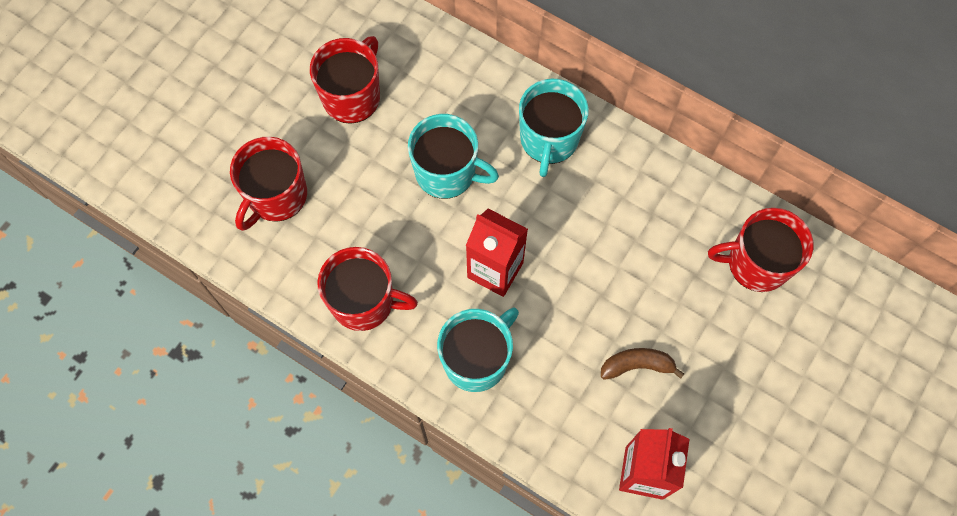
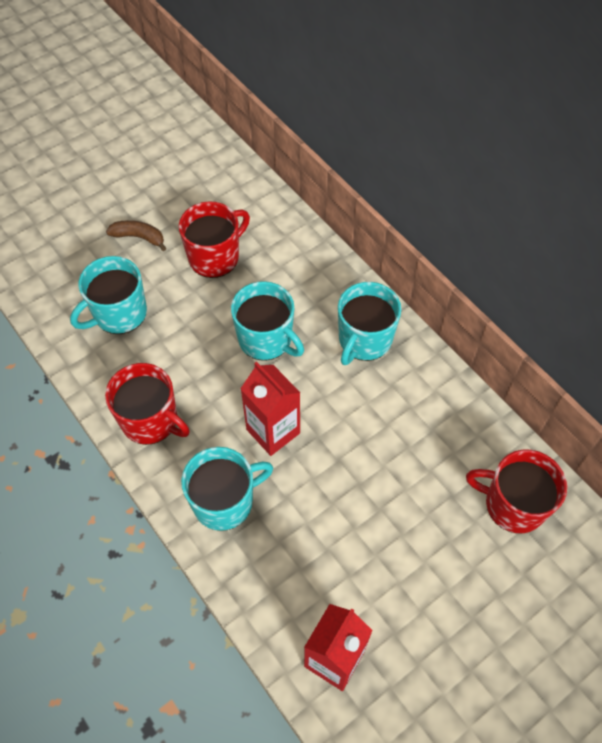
camera: 20 degrees right, 10 degrees down
(276, 196) = (119, 314): red mug -> turquoise mug
(637, 365) = (366, 557): brown banana -> brown banana (139, 237)

